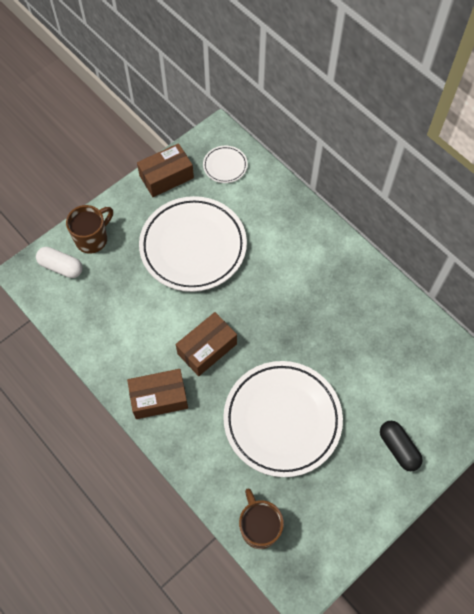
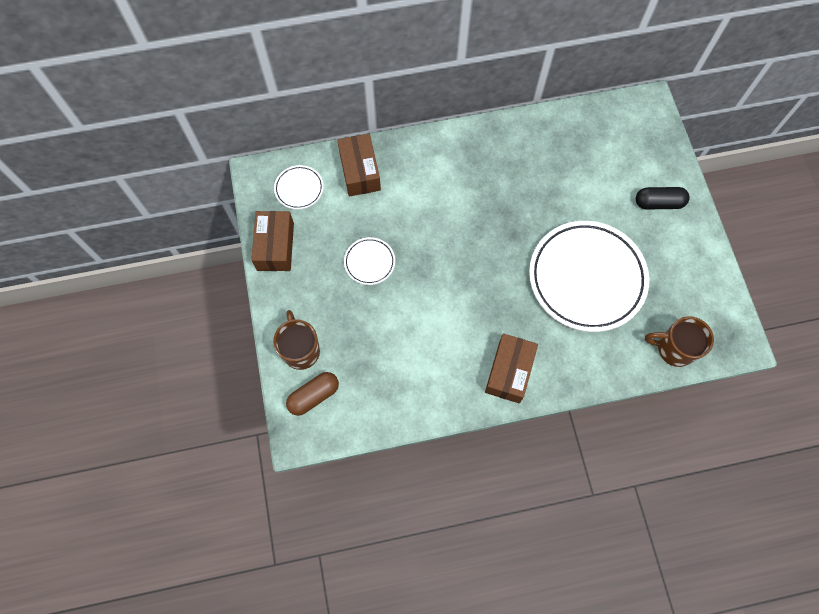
camera: 60 degrees left, 5 degrees up
(61, 267) = (314, 396): white capsule -> brown capsule
(193, 247) = (369, 262): white plate -> white plate, size x0.44
(207, 348) = (483, 305): brown box -> brown box (360, 171)

